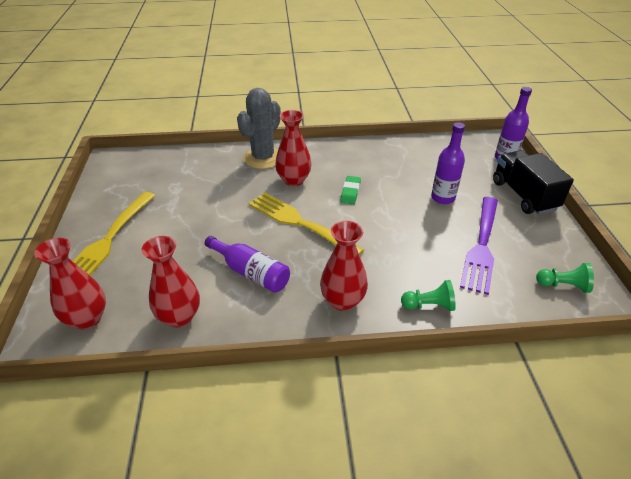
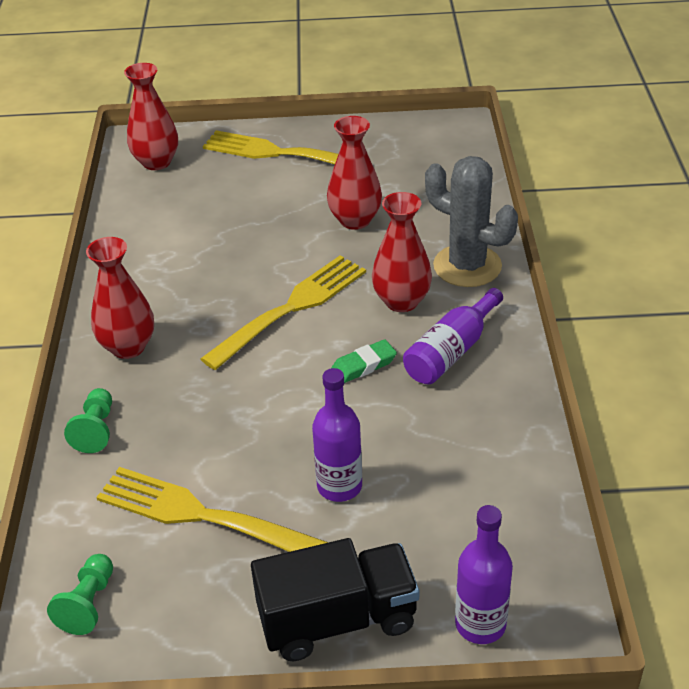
camera: 95 degrees right, 0 degrees up
(179, 316) = (141, 220): red vase -> red vase (355, 220)
(251, 272) = (197, 267): purple bottle -> purple bottle (451, 351)
(350, 192) = (363, 365): green eraser -> green eraser turned 45 degrees counterclockwise
(481, 245) = (204, 515): purple fork -> yellow fork

